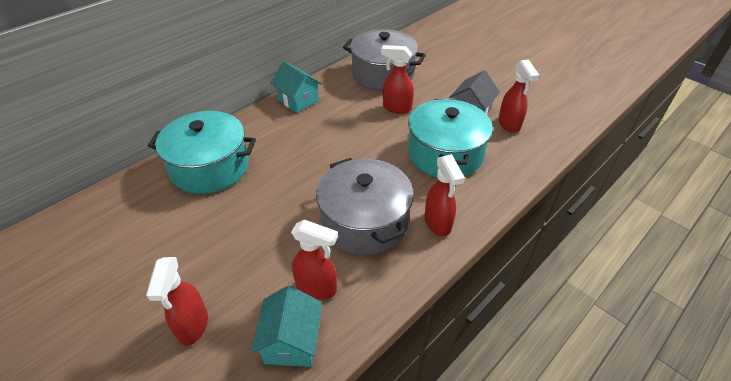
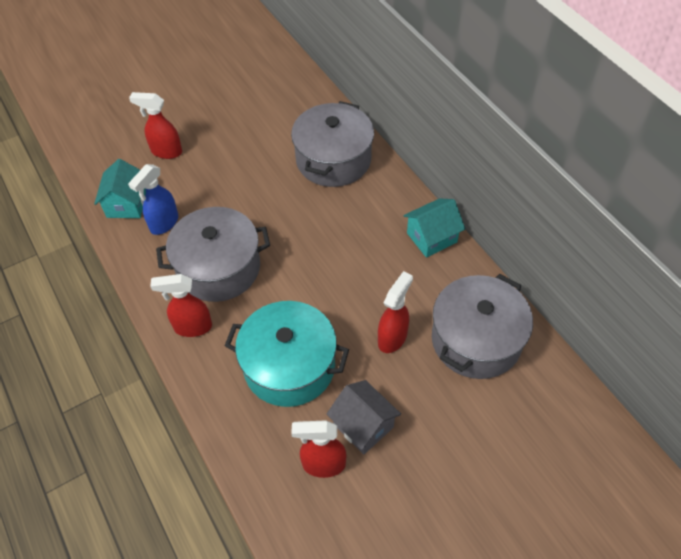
camera: 105 degrees right, 10 degrees up
(210, 167) = (333, 160): turquoise pot -> grey pot
(291, 341) = (127, 204): turquoise house -> turquoise house turned 75 degrees clockwise
(317, 288) = (164, 224): red spray bottle -> blue spray bottle

